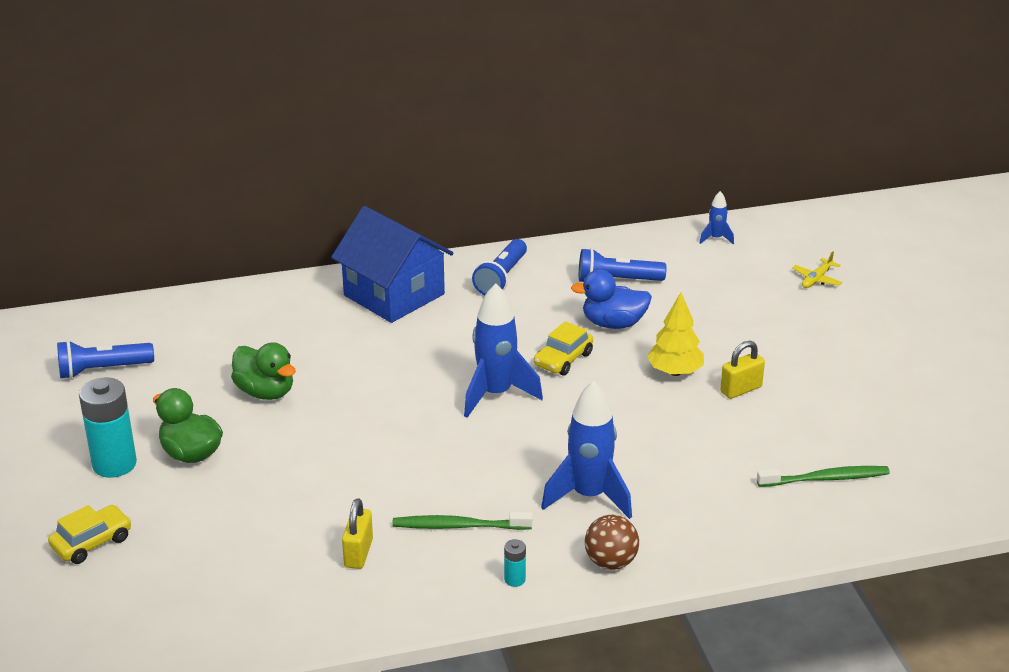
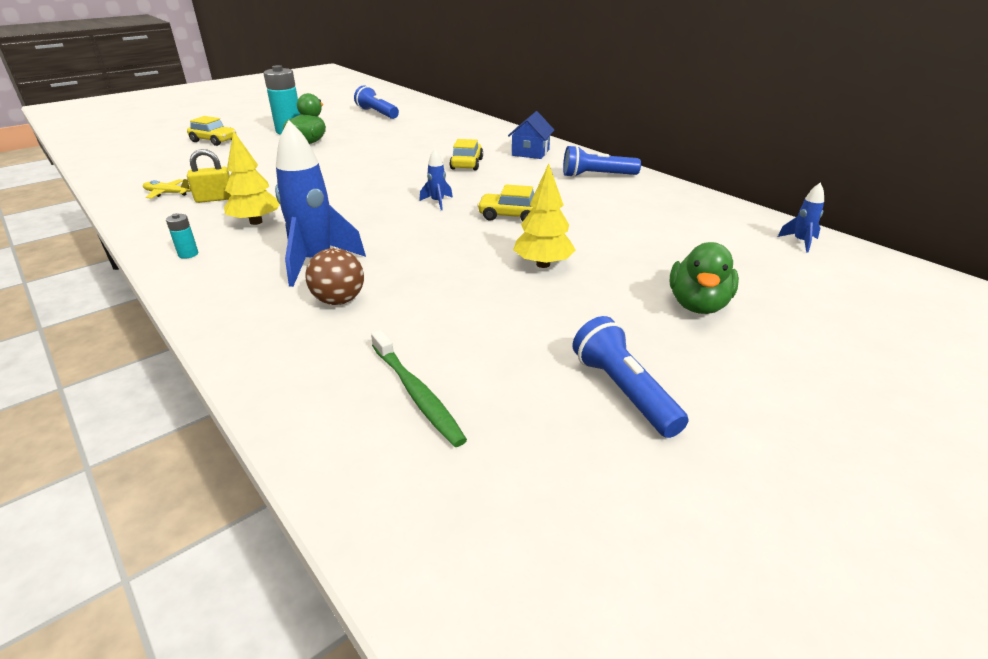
camera: 65 degrees right, 0 degrees up
(265, 392) = (384, 145): green duck -> green duck (698, 305)
(393, 347) = (466, 164): none -> yellow car
(394, 295) = (530, 152): blue house -> blue house, size x0.54
(458, 526) = (256, 222): green toothbrush -> yellow tree
(496, 394) = (437, 202): blue rocket -> blue rocket, size x0.48
(610, 562) = (219, 289): brown ball -> brown ball (339, 300)
(613, 323) = (587, 224): blue duck -> none
(617, 280) = (656, 214): blue flashlight -> blue flashlight (623, 391)
(741, 389) = (548, 304): yellow padlock -> none
(817, 279) = (825, 311): yellow plane -> yellow plane (168, 193)

